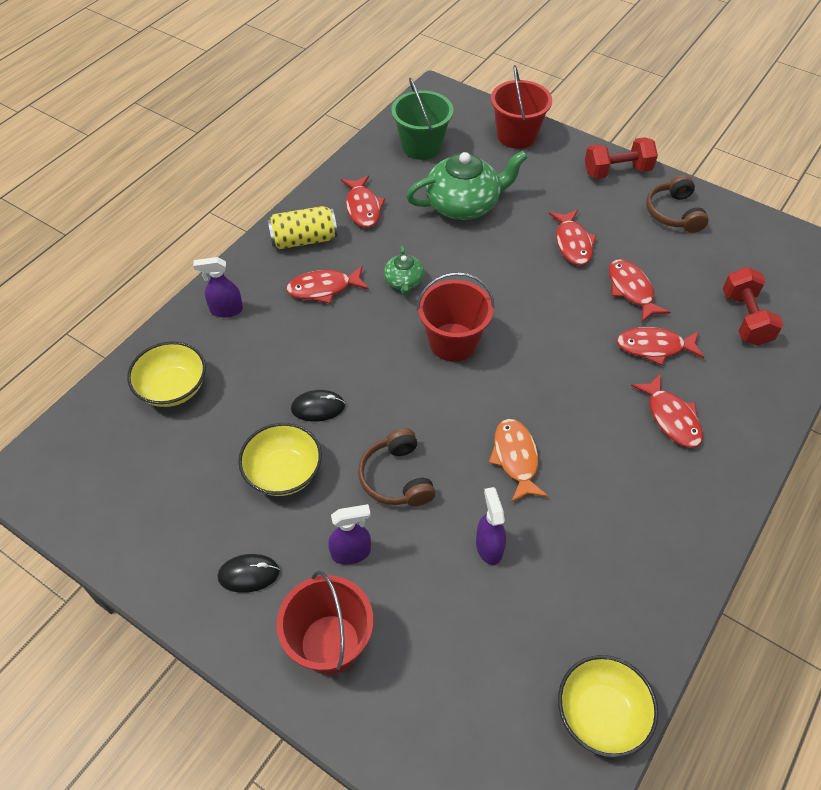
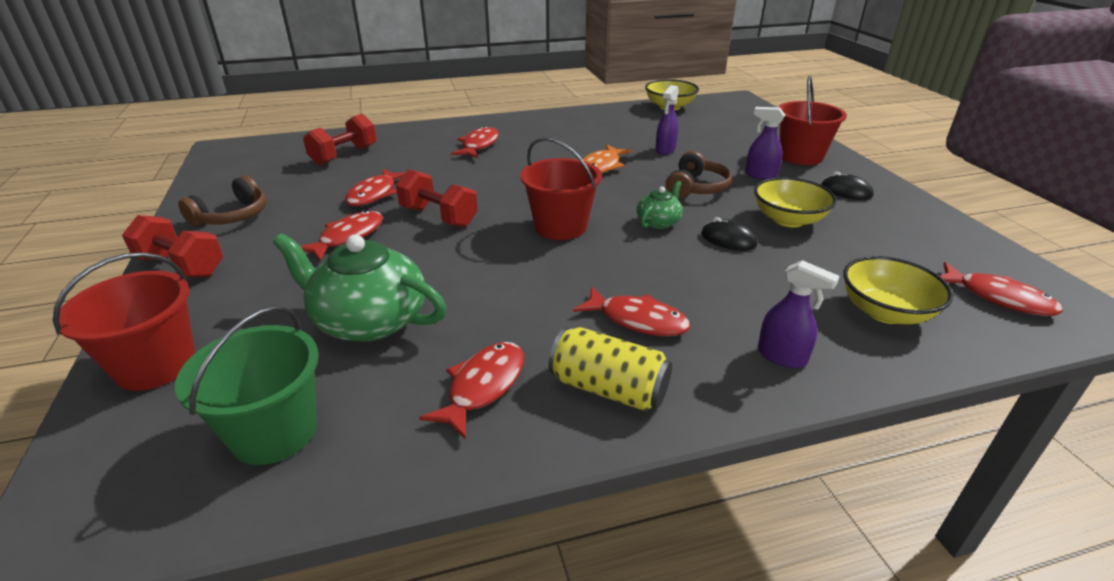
camera: 140 degrees left, 20 degrees down
(404, 282) = (543, 284): green teapot -> green teapot (659, 222)
(549, 297) = (438, 216): none -> red dumbbell
(654, 347) = (425, 168): red fish -> red fish (998, 298)

